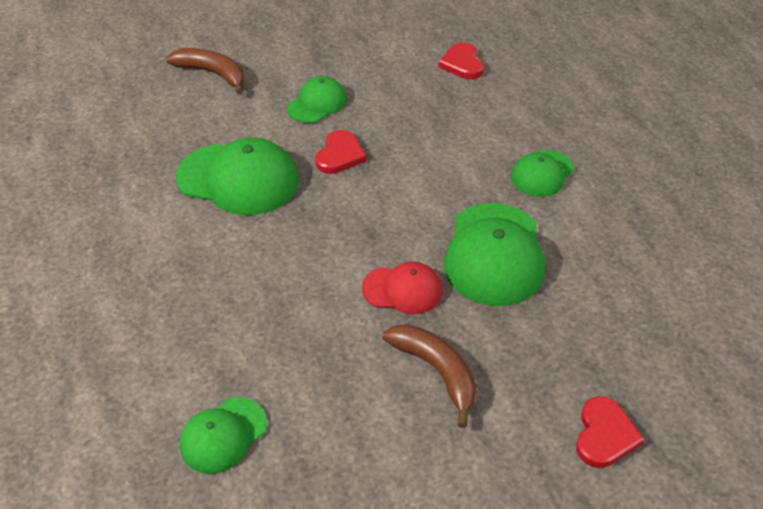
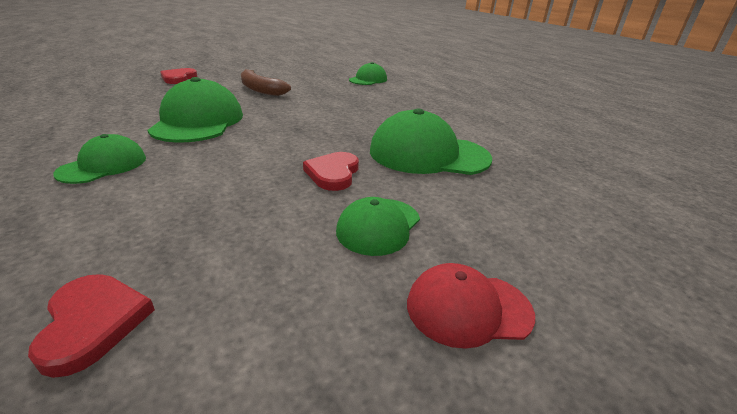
camera: 170 degrees right, 15 degrees down
(212, 74) = (569, 264): brown banana -> none
(402, 290) = (275, 109): red cap -> red cap (468, 308)

